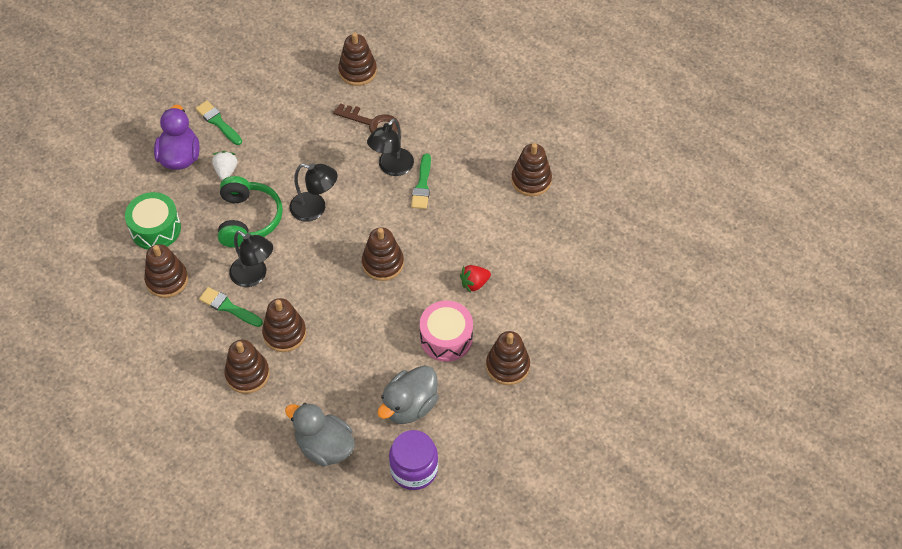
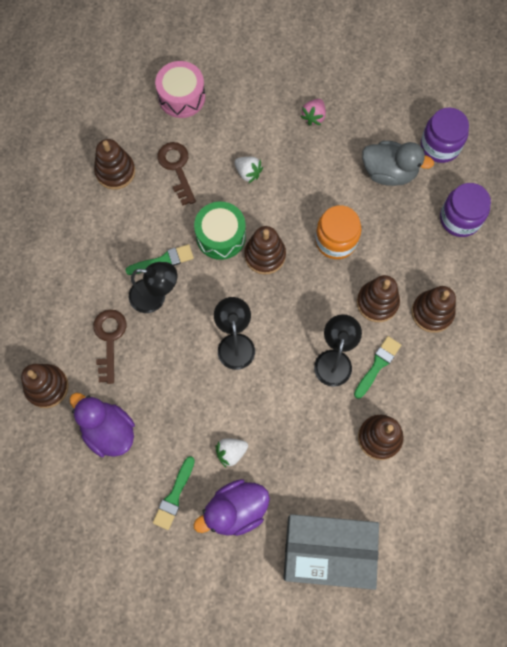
camera: 115 degrees left, 15 degrees up
(106, 204) = (328, 552): none -> grey box
(155, 229) = (331, 483): green drum -> green drum (221, 236)
(228, 307) = (377, 365): green brush -> green brush turned 150 degrees counterclockwise
(248, 219) = (276, 399): green headphones -> none
(296, 98) = (108, 431): none -> purple duck
(324, 446) = (460, 218): grey duck -> purple jar
(364, 326) = (336, 240): none -> orange jar
(446, 338) = (312, 172): pink drum -> pink drum (181, 97)
(474, 283) = (248, 173): red strawberry -> white strawberry
(507, 366) = (313, 117): brown stacking toy -> pink strawberry
(510, 228) = (177, 168): none -> brown key

